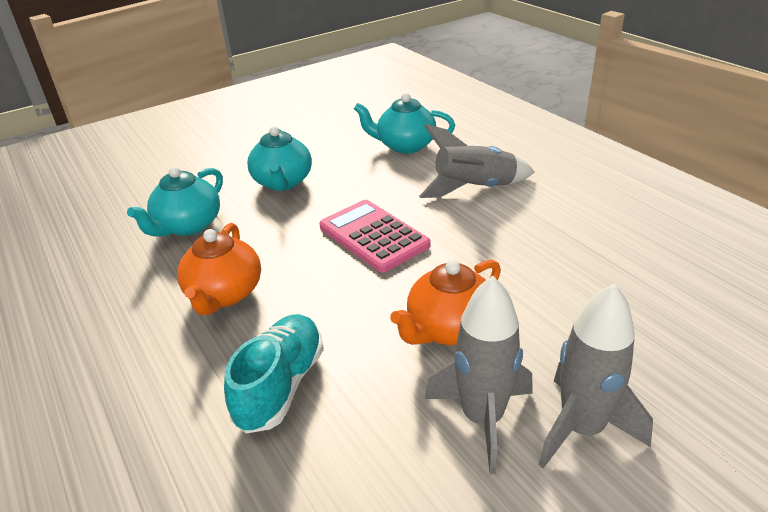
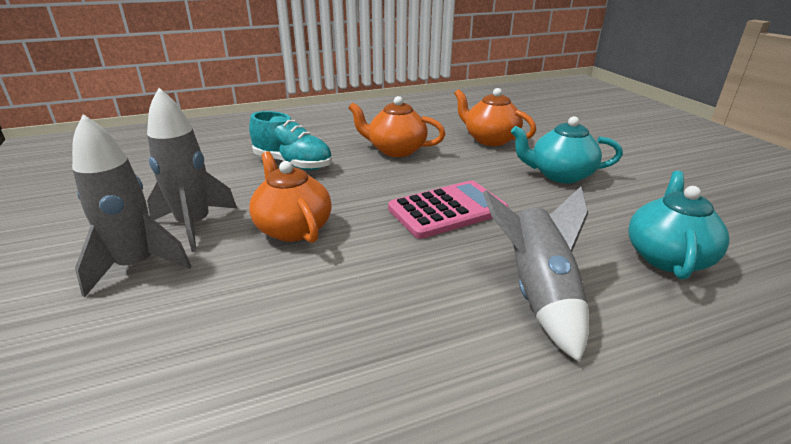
camera: 100 degrees right, 5 degrees down
(188, 226) = (490, 139): turquoise teapot -> orange teapot

